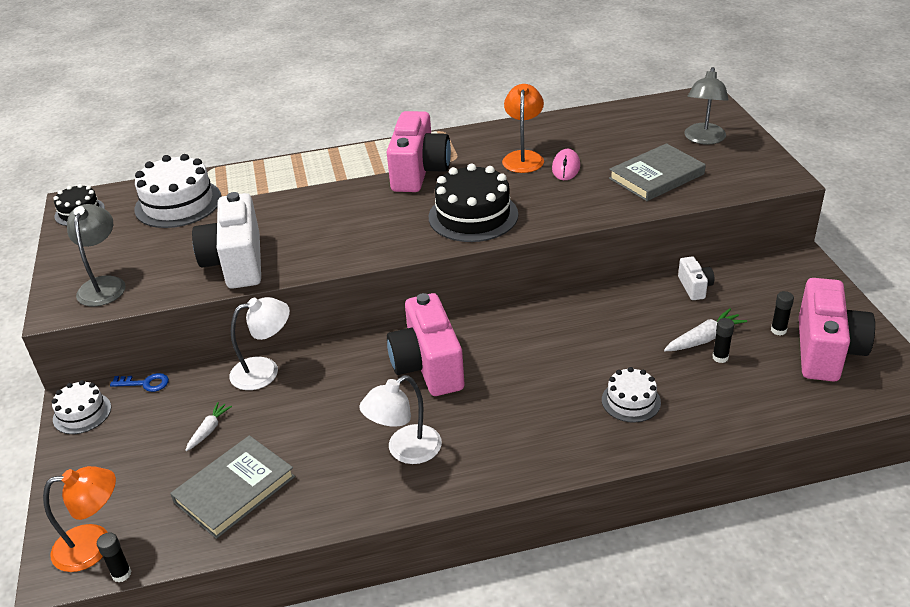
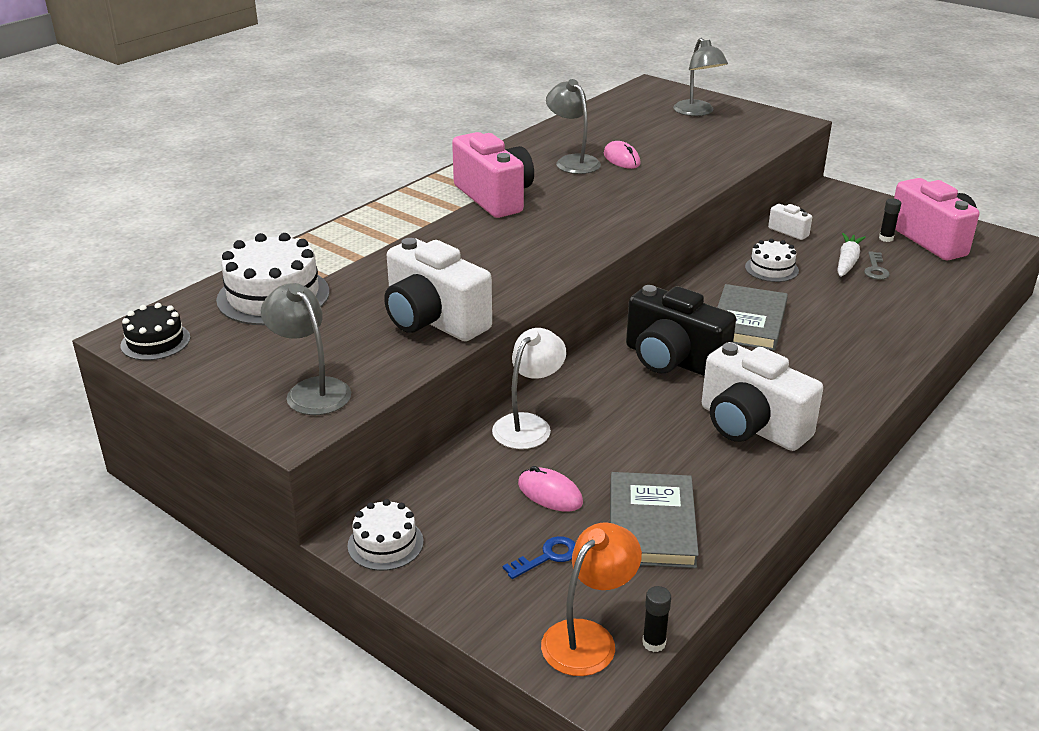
camera: 40 degrees left, 5 degrees down
(145, 383) = (416, 488): blue key -> blue key (547, 557)
(209, 430) = (550, 493): white carrot -> pink mouse
(405, 451) = (751, 426): white lamp -> white camera
(428, 366) = (672, 360): pink camera -> black camera
(473, 216) = (601, 214): black cake -> none
(523, 157) = (572, 161): orange lamp -> grey lamp
(631, 401) = (860, 320): white cake -> white cake (771, 269)
(656, 176) = (703, 145): grey book -> grey book (748, 322)
(720, 357) = (875, 269): black glue stick -> grey key

